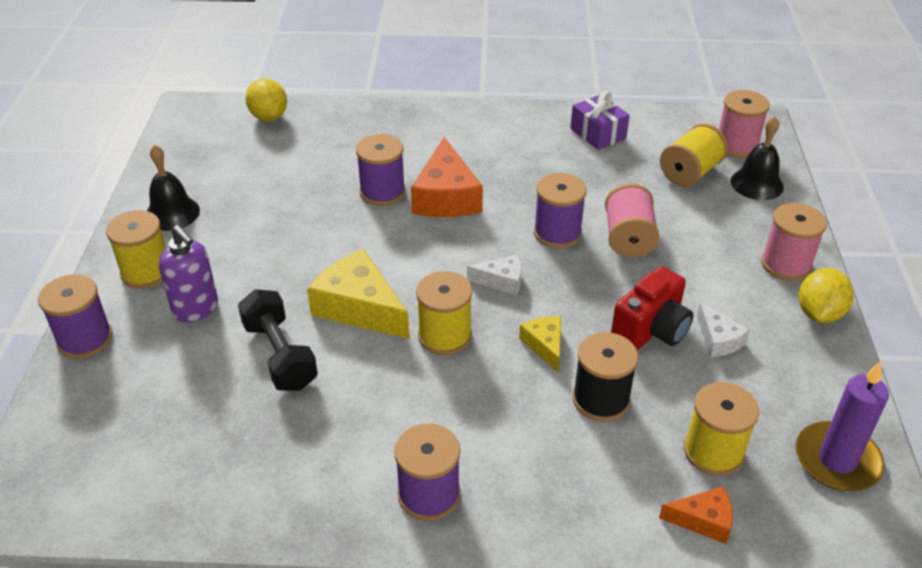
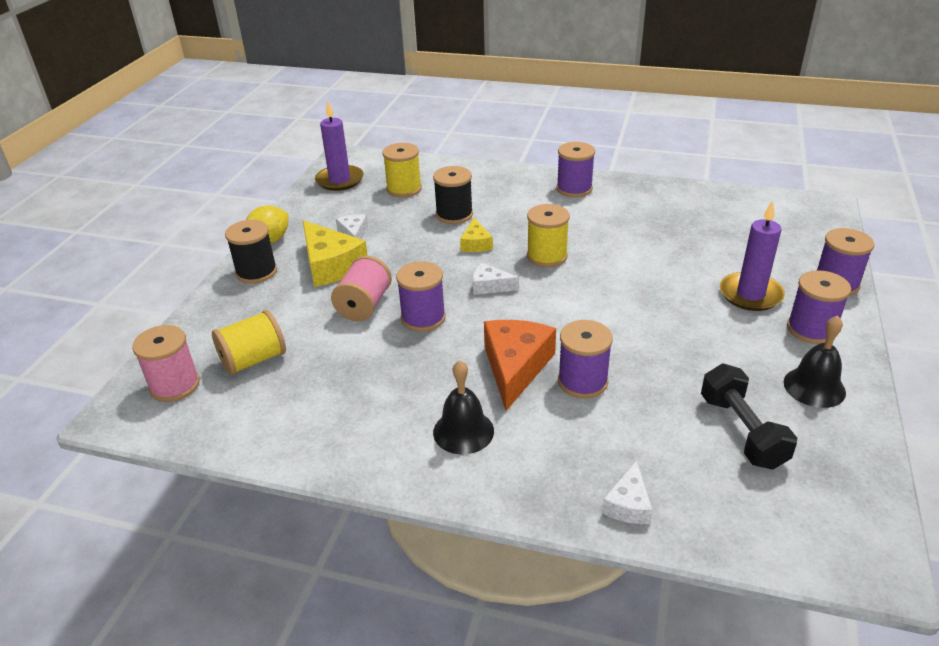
camera: 165 degrees left, 5 degrees down
(146, 272) = (811, 329): yellow spool -> purple spool
(196, 309) = (750, 294): purple soap dispenser -> purple candle
(269, 117) = (737, 524): yellow lemon -> none
(280, 355) = (672, 258): black dumbbell -> black dumbbell (742, 431)
(342, 117) = (628, 504): none -> white cheese
(359, 307) = (611, 281): yellow cheese -> yellow cheese (331, 265)
(598, 133) = (309, 424): purple gift -> none
(651, 329) = (395, 244): red camera -> none
(703, 520) = (430, 169): orange cheese -> none
(757, 184) = (203, 340): black bell -> black bell (463, 431)
(786, 264) = (256, 272): pink spool -> black spool

